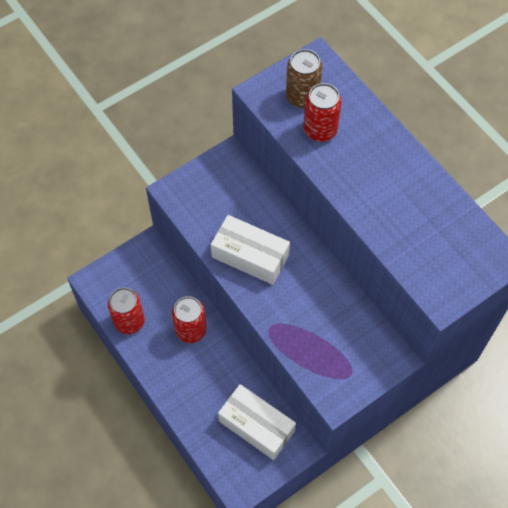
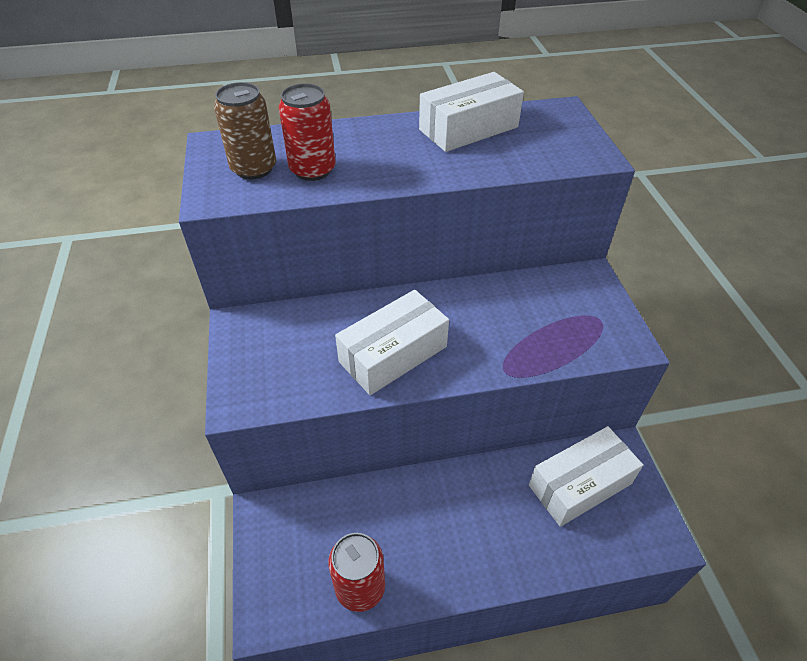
camera: 65 degrees left, 15 degrees down
(191, 330) = (414, 508): red can -> none
(430, 203) = (468, 128): none -> white box

